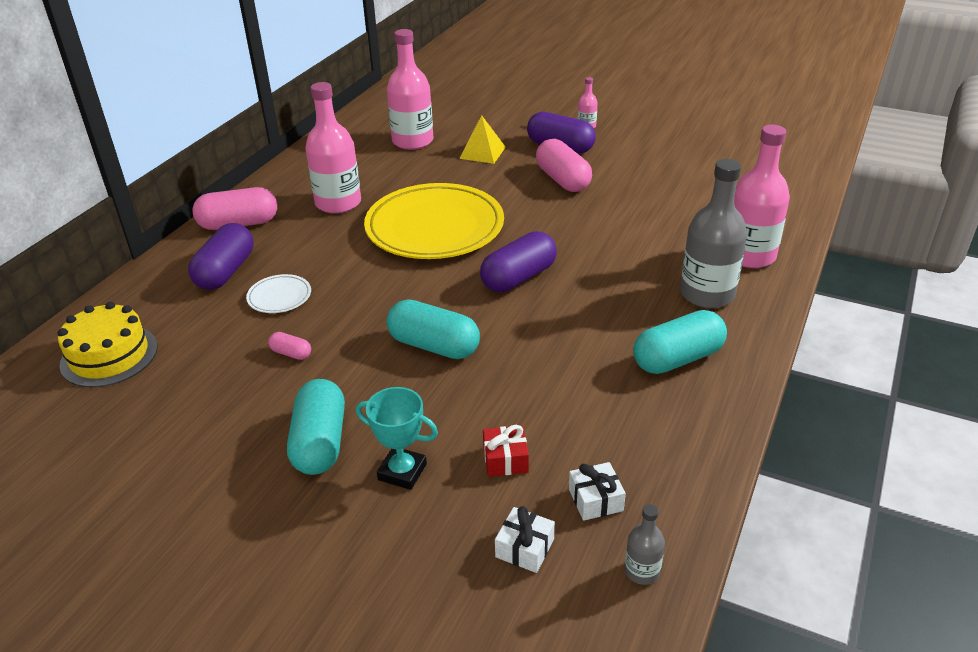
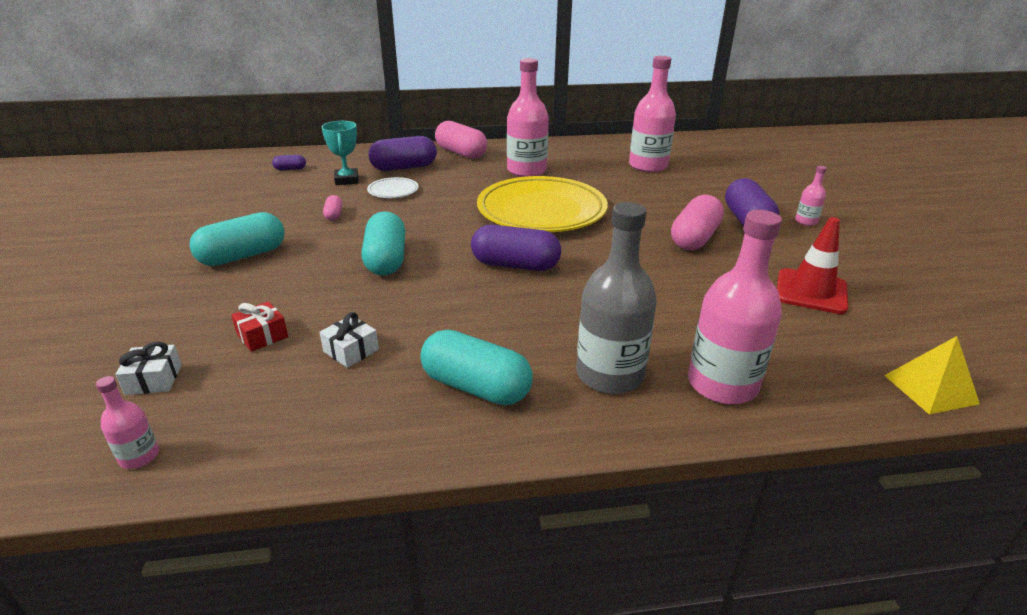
camera: 55 degrees right, 5 degrees down
(109, 355) = (290, 169): yellow cake -> purple capsule
(402, 472) = (225, 296): turquoise trophy -> turquoise trophy (346, 180)
(482, 152) = (678, 194): yellow pyramid -> yellow pyramid (930, 389)
(595, 500) = (230, 399): white gift -> white gift (351, 350)
(642, 571) = (139, 456): grey bottle -> pink bottle
(677, 173) = (811, 291): none -> red traffic cone

